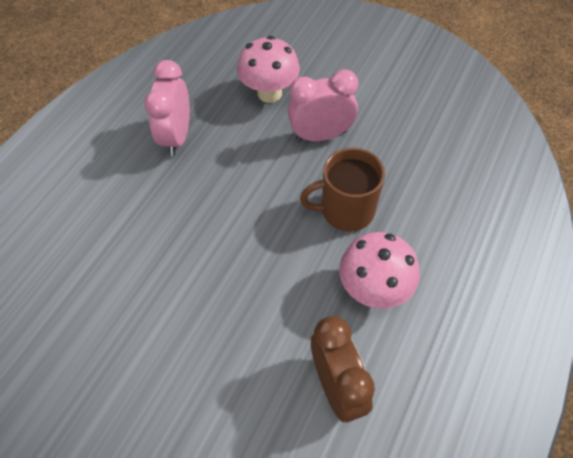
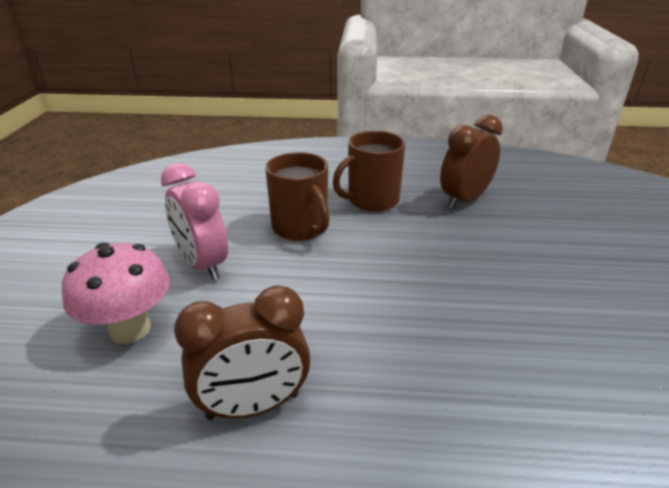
camera: 115 degrees left, 25 degrees down
(177, 137) = (253, 406): pink clock -> brown clock
(374, 289) = (372, 200): pink mushroom -> brown mug

